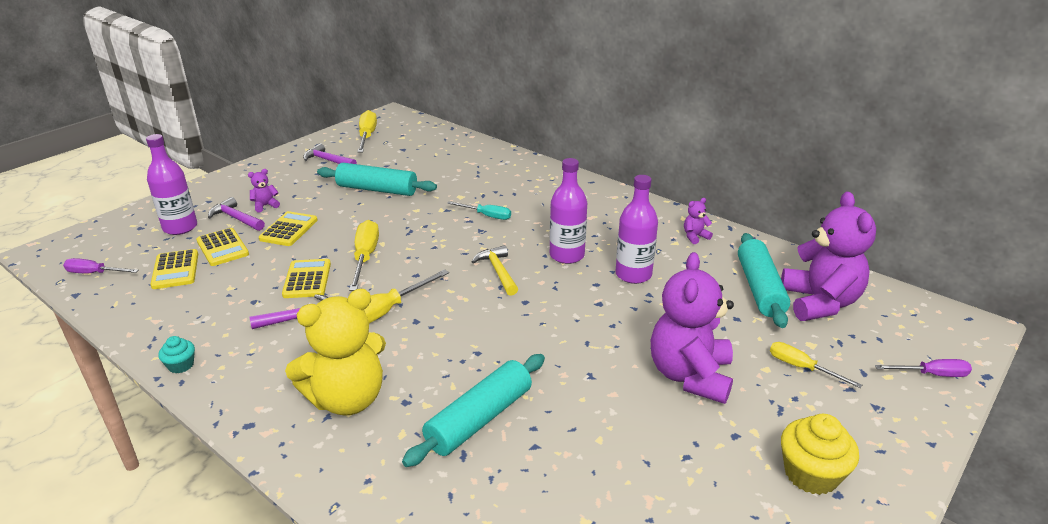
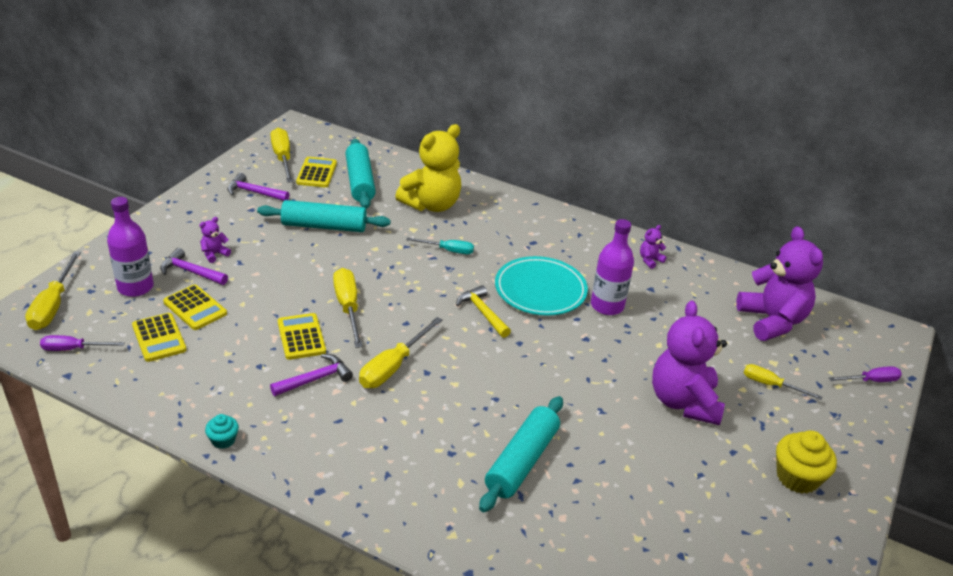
camera: 15 degrees left, 5 degrees up
(100, 237) = (53, 305): none -> yellow screwdriver
(289, 229) = (254, 281): yellow calculator -> yellow calculator (316, 173)
(347, 399) = (398, 456): yellow teddy bear -> yellow teddy bear (431, 205)
(567, 255) = (540, 290): purple bottle -> turquoise plate
(759, 288) = (719, 311): turquoise rolling pin -> turquoise rolling pin (360, 182)

